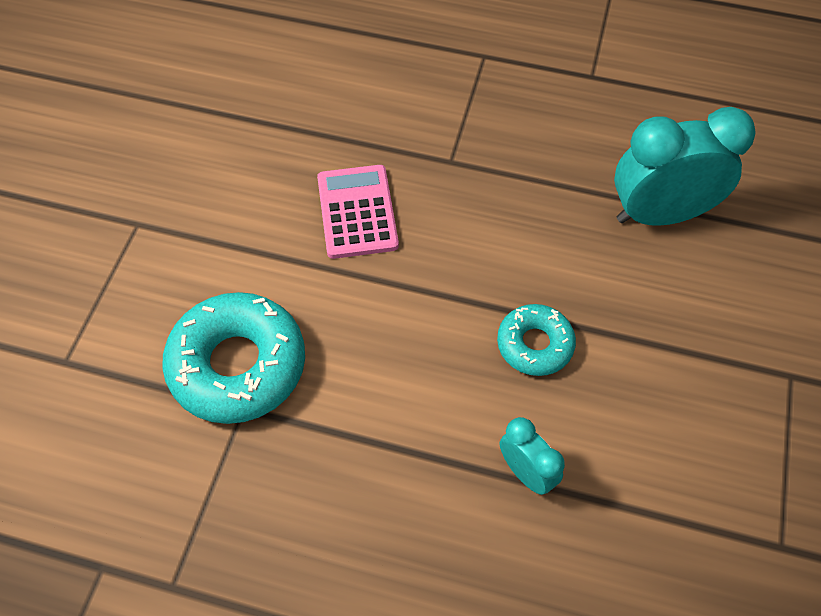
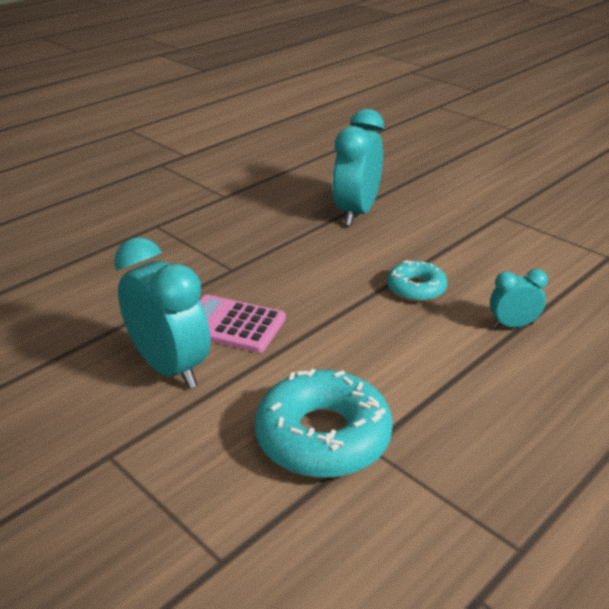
camera: 60 degrees left, 25 degrees down
(265, 201) = (170, 368): none -> turquoise clock

